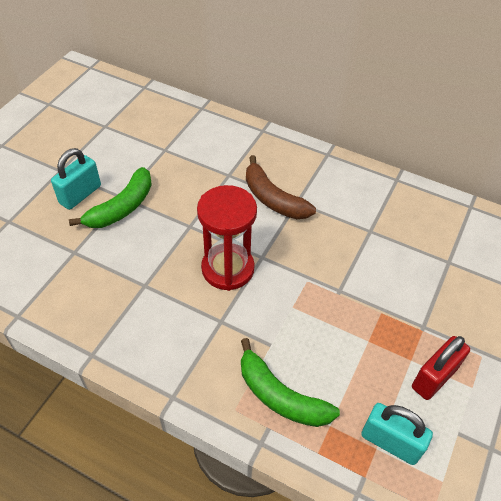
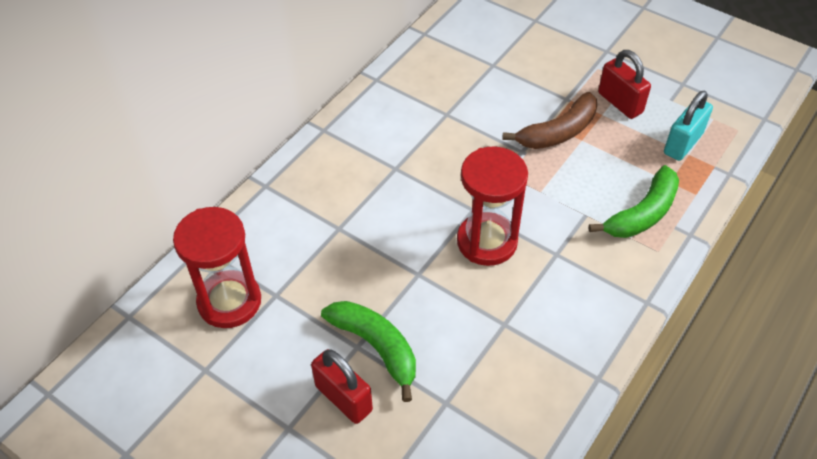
camera: 80 degrees left, 0 degrees up
(80, 194) = (343, 398): turquoise padlock -> red padlock
(157, 128) = (229, 301): none -> red hourglass
(273, 199) = (387, 189): brown banana -> brown banana (558, 132)

